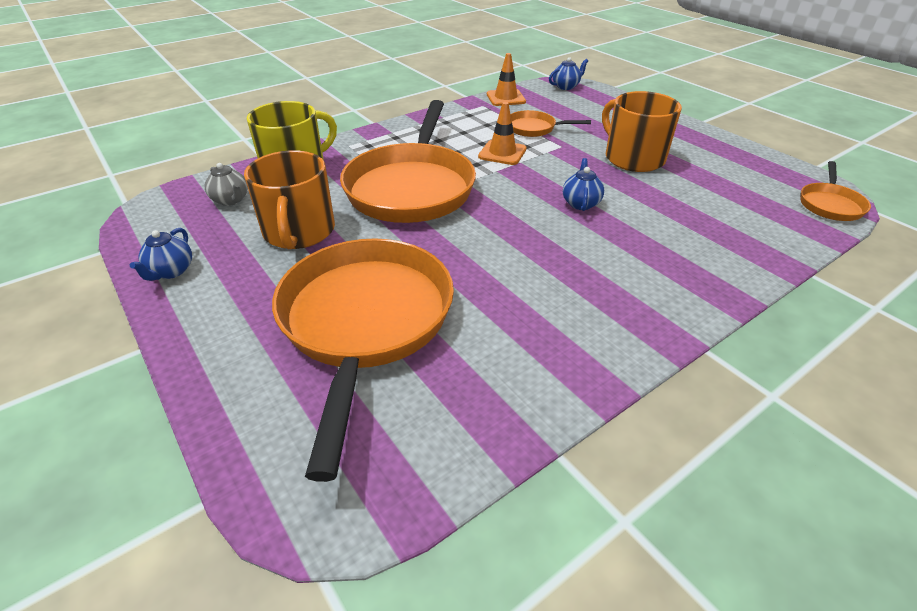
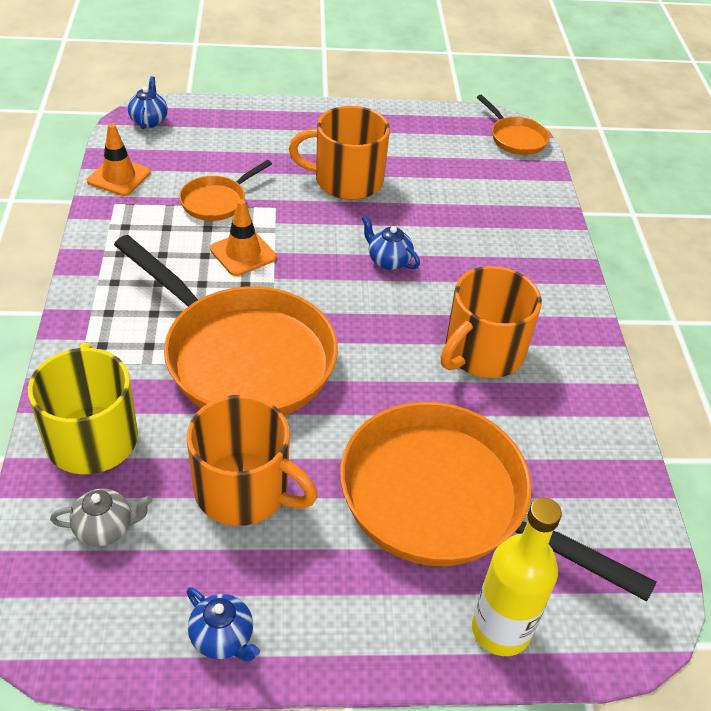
camera: 60 degrees left, 5 degrees up
(251, 405) = (500, 630): none -> yellow bottle
(548, 281) = (482, 352): none -> orange mug

